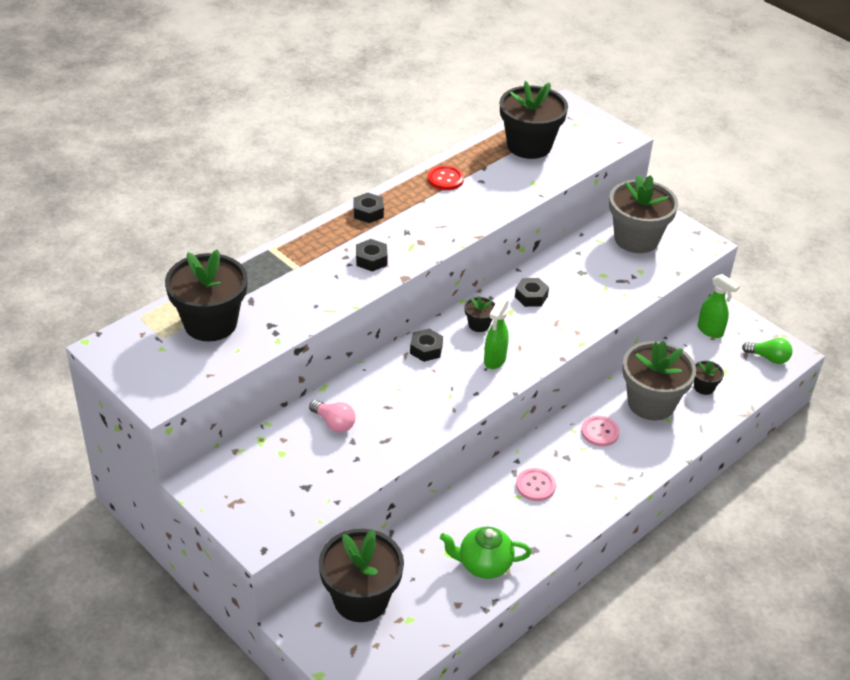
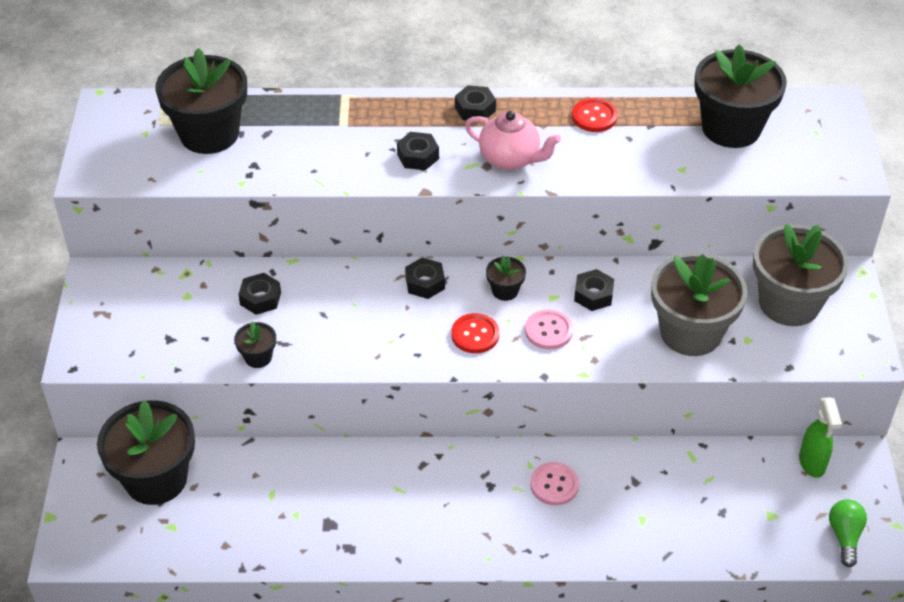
camera: 45 degrees right, 5 degrees up
(334, 423) = (260, 298): pink light bulb -> black nut
(430, 230) = (510, 159): none -> pink teapot
(483, 565) = (289, 528): green teapot -> none
(494, 360) = (475, 334): green spray bottle -> red button
(535, 486) = (426, 491): pink button -> pink button (548, 331)
(651, 403) = (645, 493): grey flower pot -> grey flower pot (690, 332)
(704, 387) = (726, 516): black flower pot -> black flower pot (258, 357)
(768, 358) = (845, 536): green light bulb -> green light bulb turned 150 degrees counterclockwise

